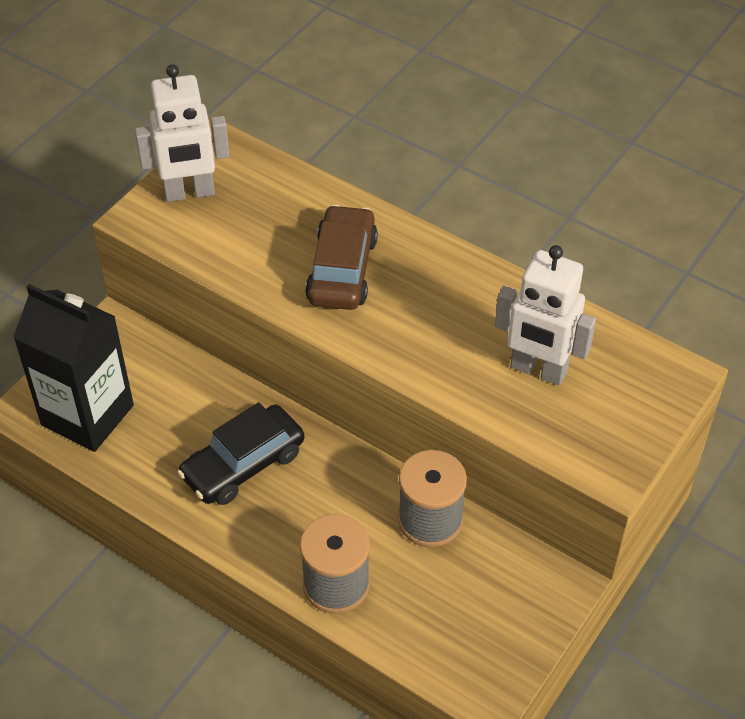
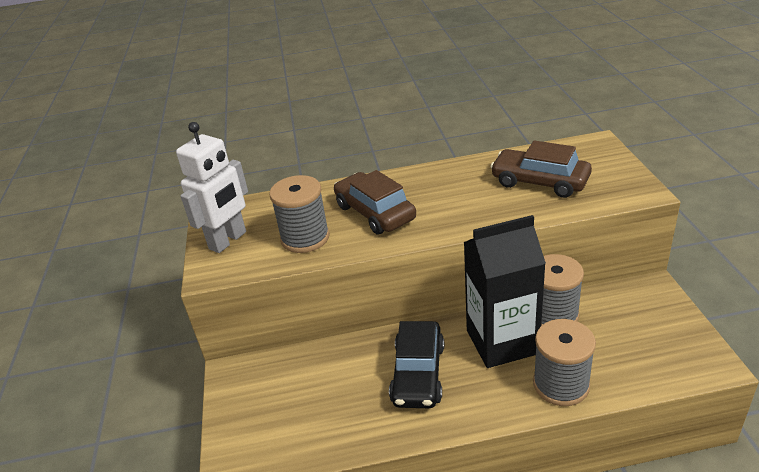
camera: 40 degrees left, 15 degrees down
(87, 415) = (281, 431): black carton -> black carton (502, 342)
(249, 247) = (305, 238): none -> grey spool
(538, 370) = (540, 182): white robot -> brown car

